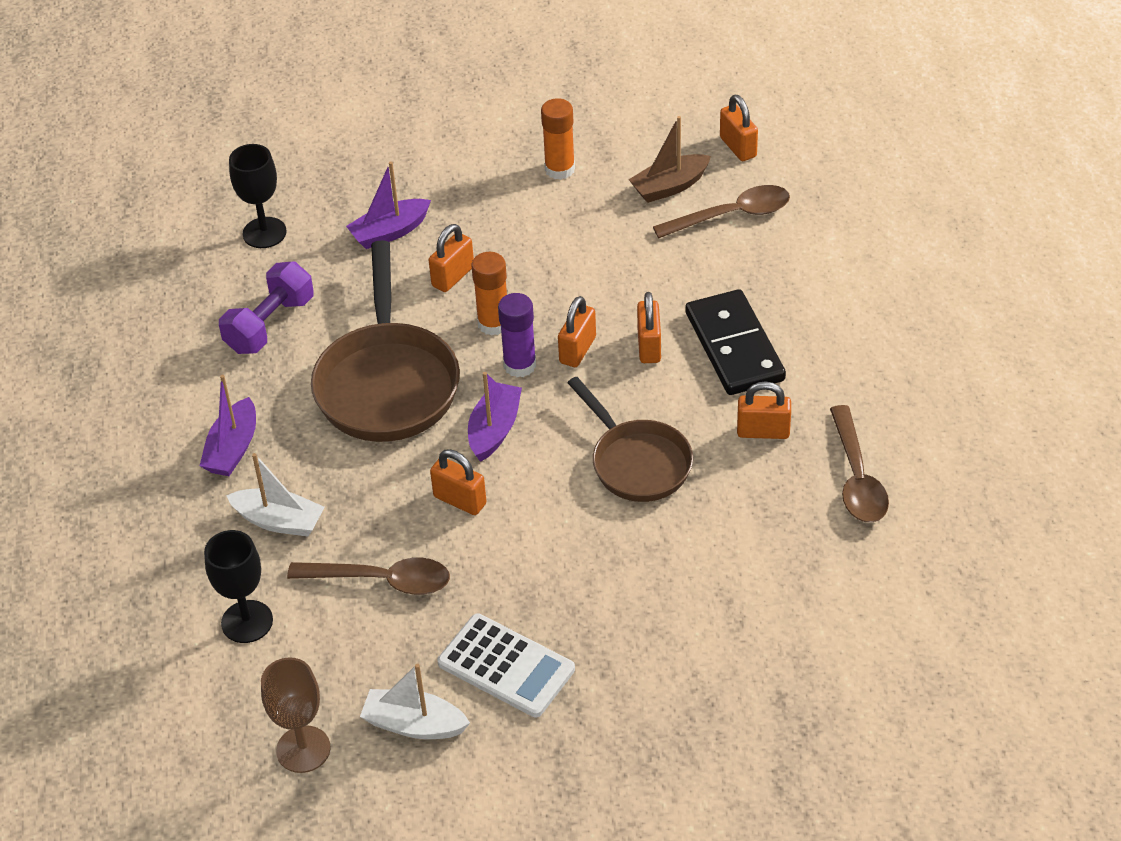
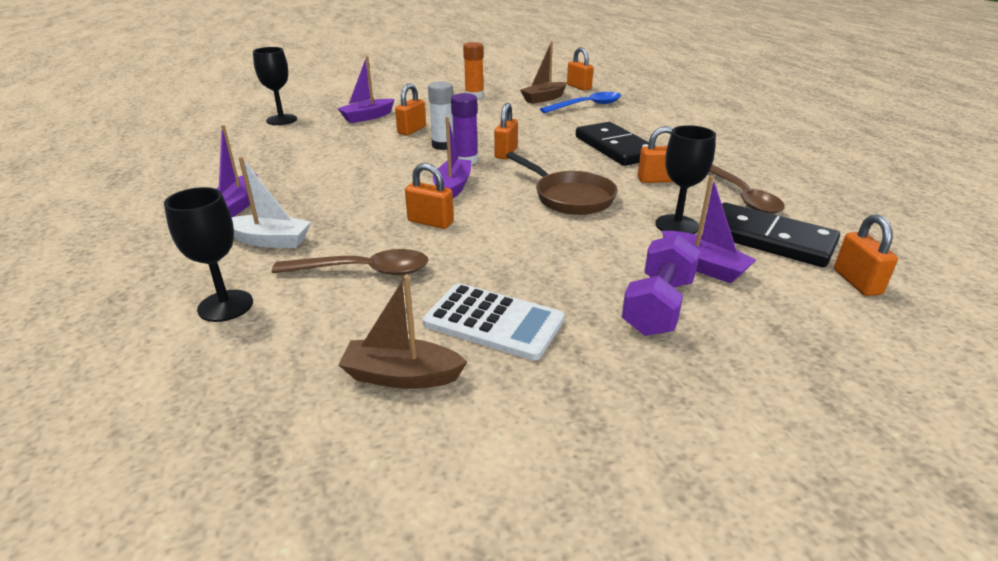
camera: 10 degrees left, 15 degrees down
(270, 324) = (279, 151): purple dumbbell -> purple dumbbell (658, 306)
(303, 749) = (270, 409): brown goblet -> none
(387, 383) = (367, 171): brown pan -> none
(414, 724) = (401, 376): white boat -> brown boat
(493, 323) = (443, 145): orange glue stick -> white glue stick
(649, 346) = (556, 150): orange padlock -> orange padlock (857, 282)
(731, 215) = (587, 106): brown spoon -> blue spoon
(748, 529) = (676, 225): none -> black goblet
(748, 603) = (703, 266): none -> purple boat
(845, 563) = (768, 239): none -> black domino

